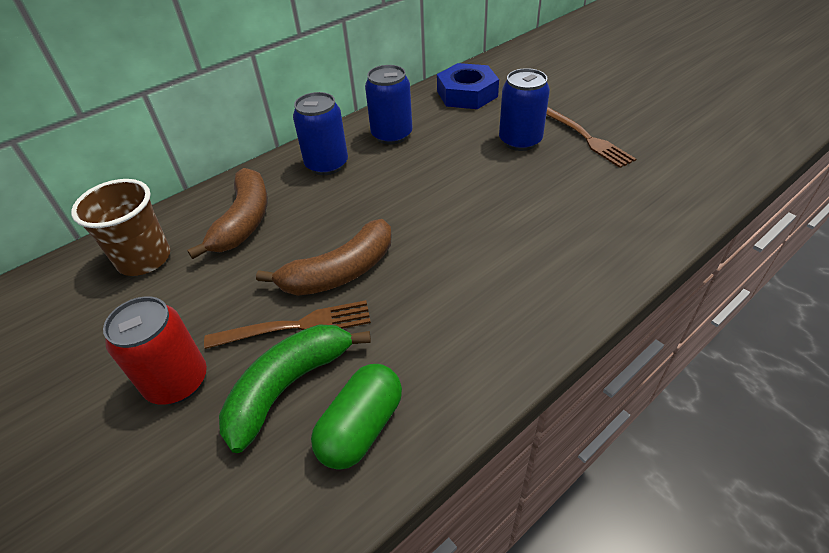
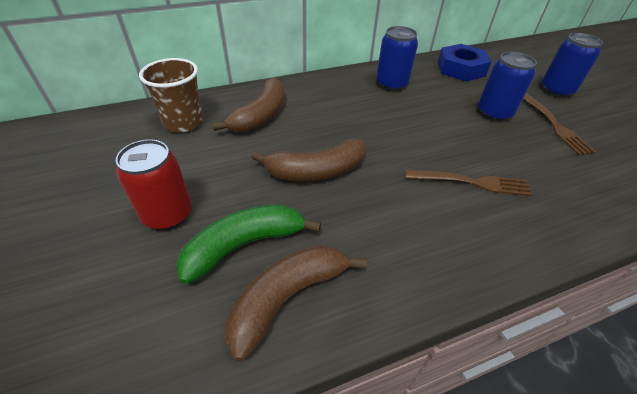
camera: 15 degrees right, 0 degrees up
(297, 326) = (268, 201): brown fork -> brown fork (472, 182)
(327, 165) = (335, 92): blue can -> blue can (556, 90)
(361, 427) = (287, 298): green capsule -> brown banana

